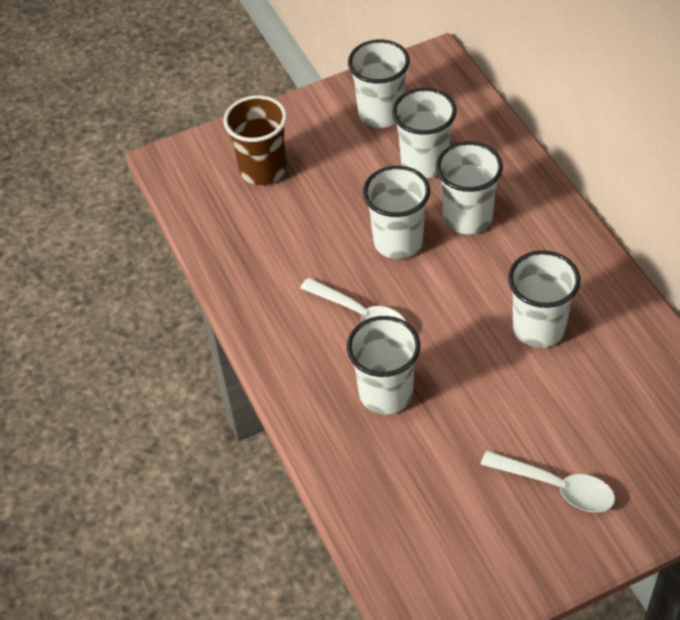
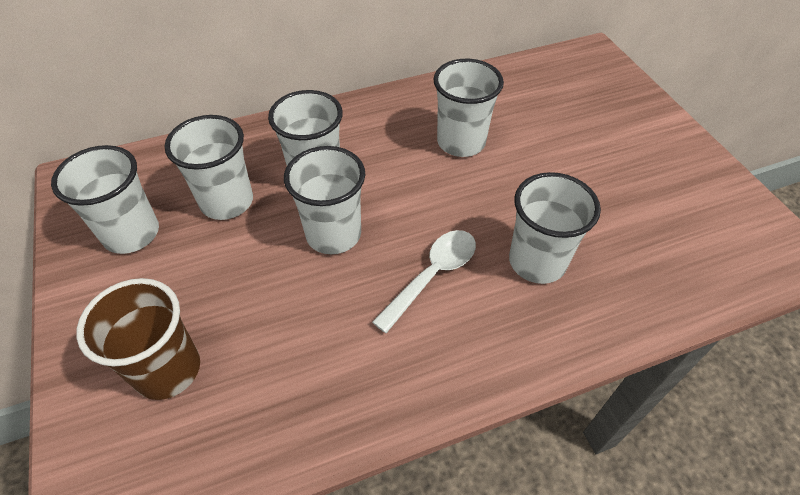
camera: 90 degrees left, 0 degrees up
(556, 487) = (629, 151): white spoon -> none

